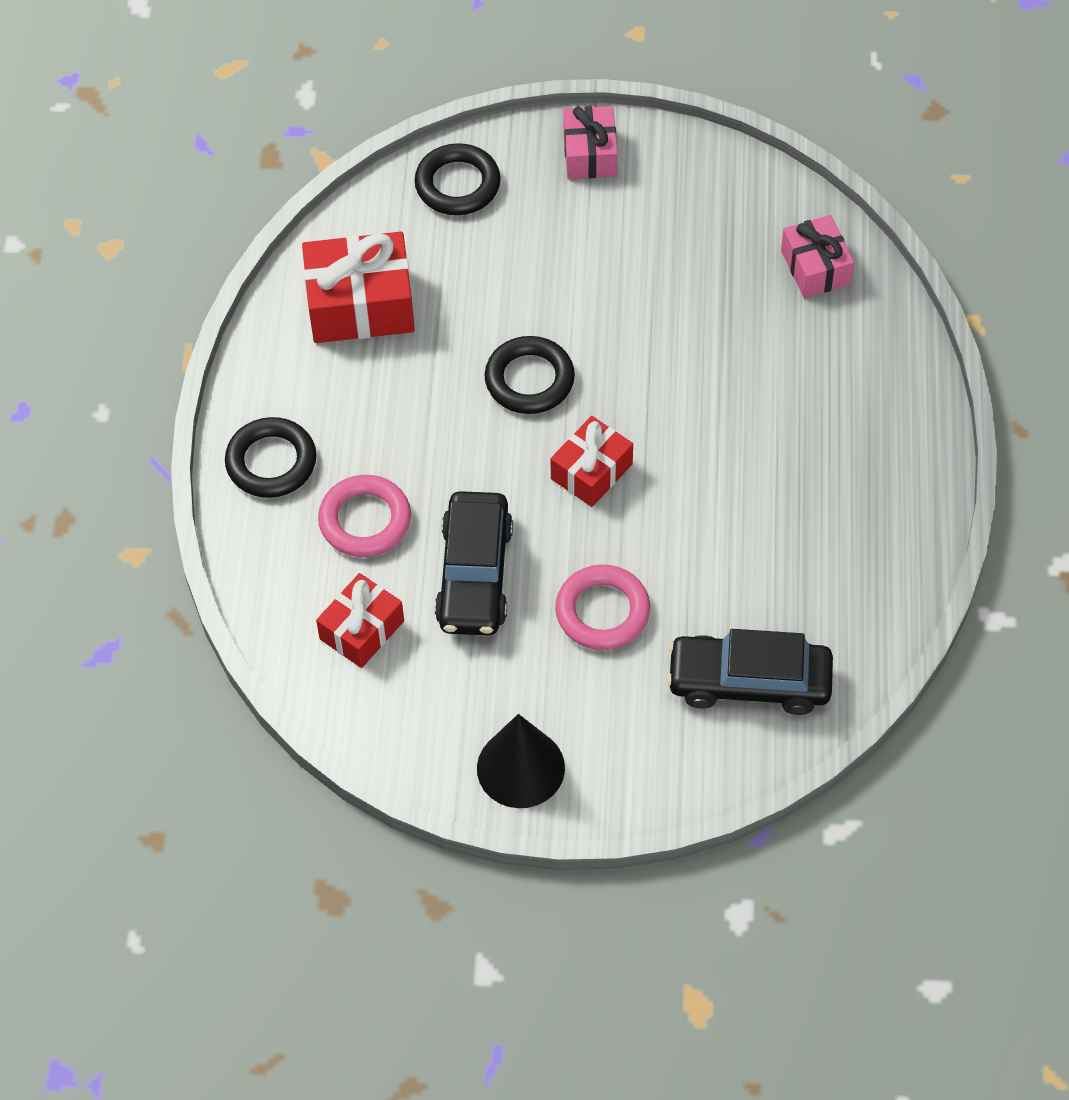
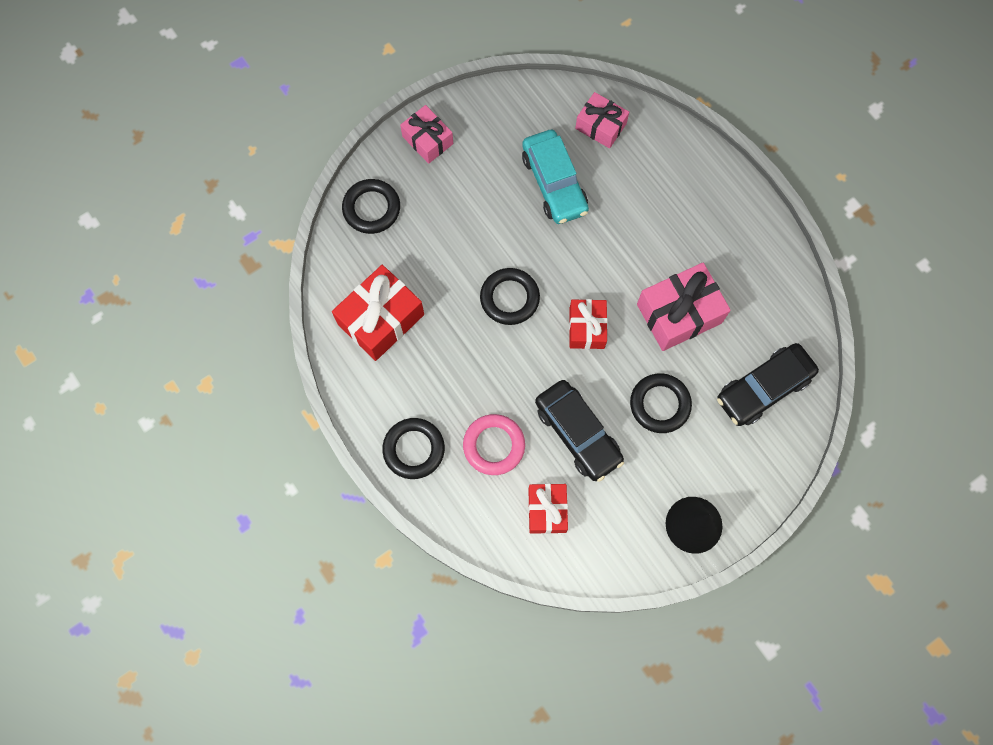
camera: 40 degrees left, 15 degrees up
(602, 612) = (660, 404): pink ring -> black ring
(699, 293) = (554, 183): none -> turquoise car
(720, 530) = (679, 313): none -> pink gift

